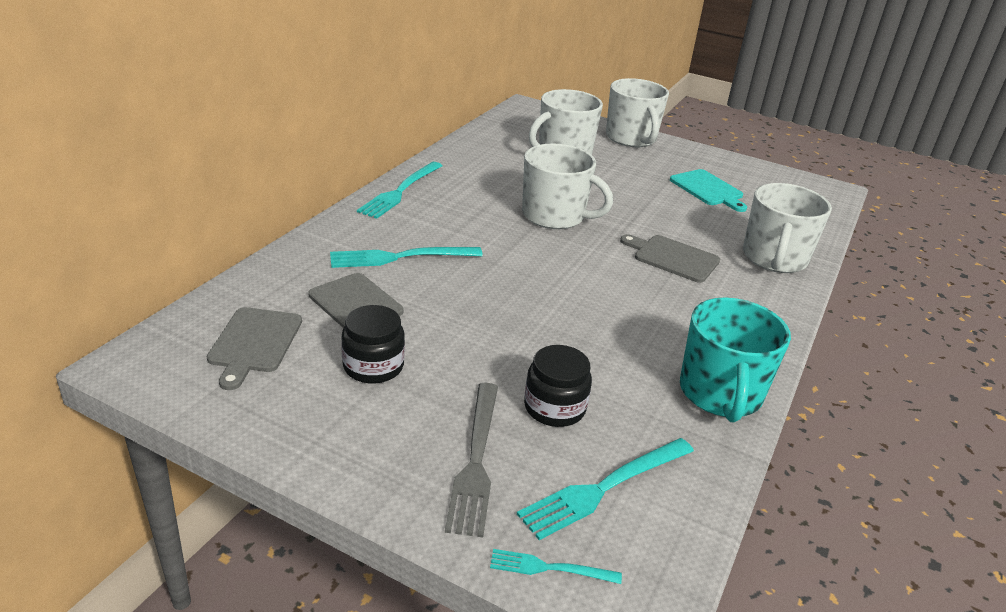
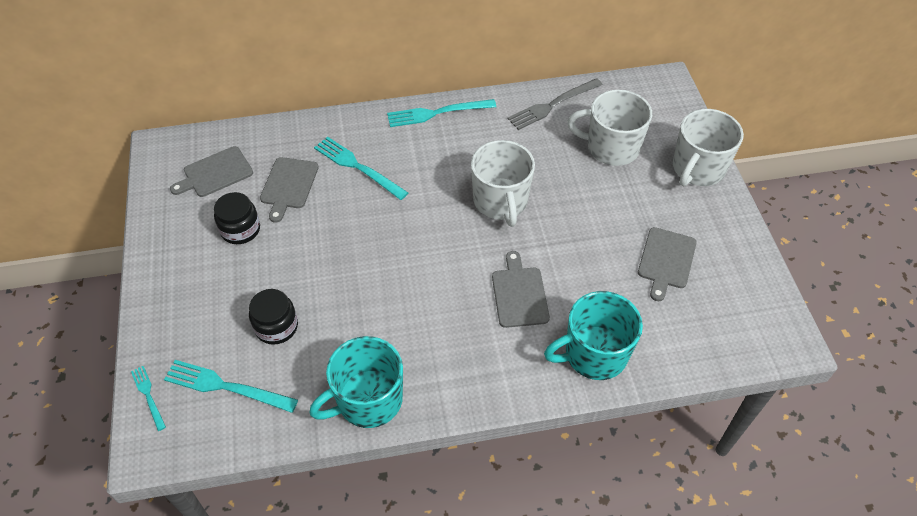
camera: 55 degrees right, 20 degrees up
(475, 460) = (201, 320): grey fork -> grey fork (552, 105)
(708, 189) = (666, 260): turquoise cutting board -> grey cutting board
(774, 258) = (594, 354): white mug -> turquoise mug

